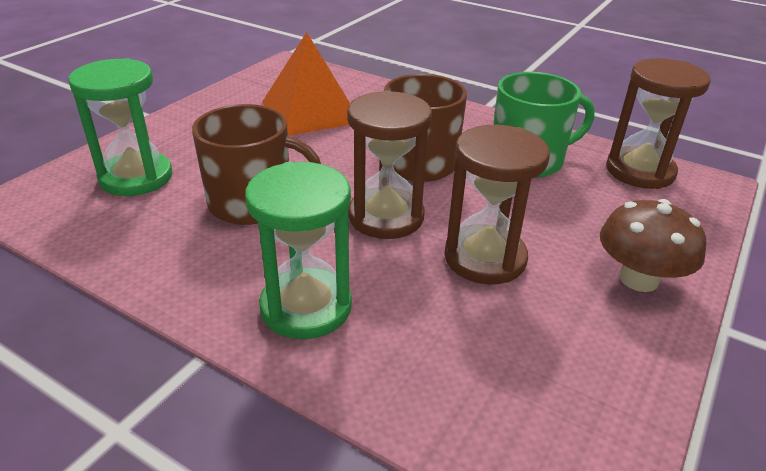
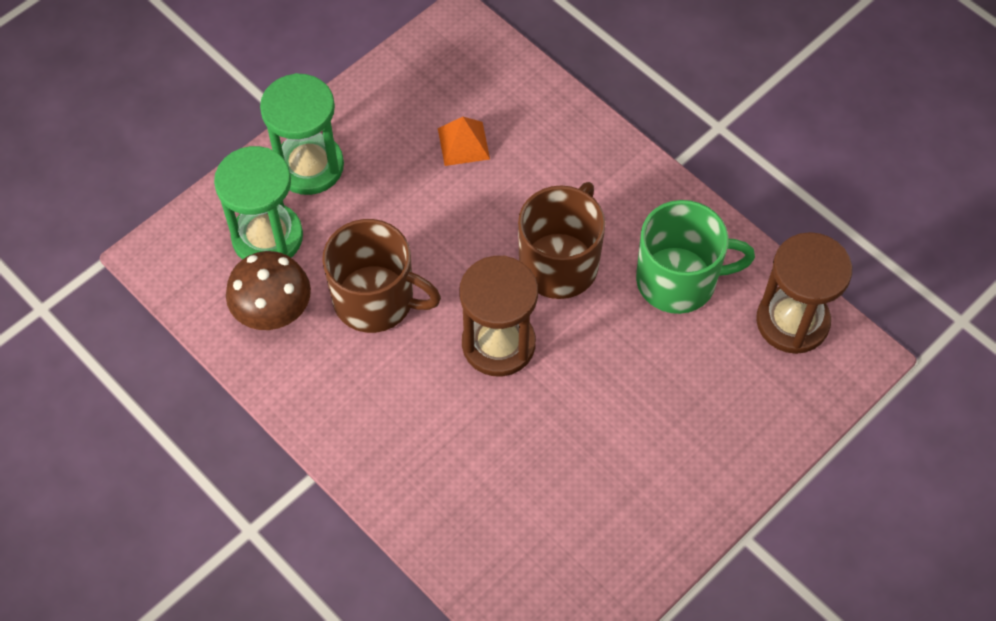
camera: 15 degrees right, 25 degrees up
(306, 307) = (400, 444): green hourglass -> green hourglass (309, 166)
(310, 112) = (463, 143): orange pyramid -> orange pyramid, size x0.50
(485, 258) = (572, 418): brown hourglass -> none
(638, 279) = (700, 471): brown mushroom -> brown mushroom (273, 310)

